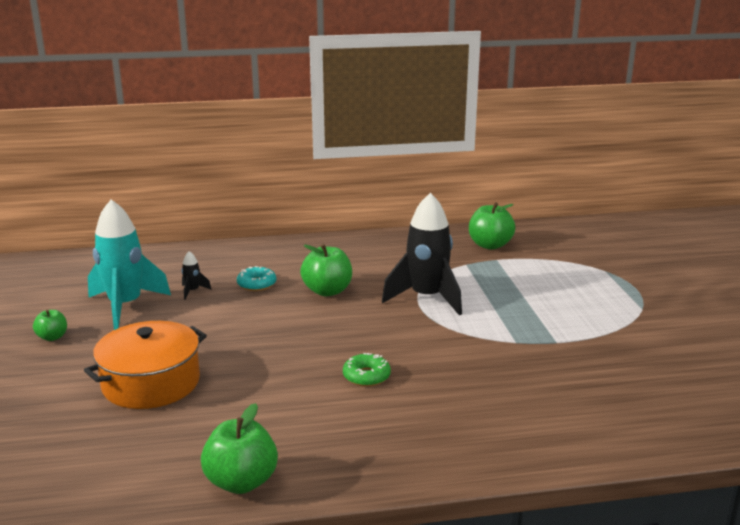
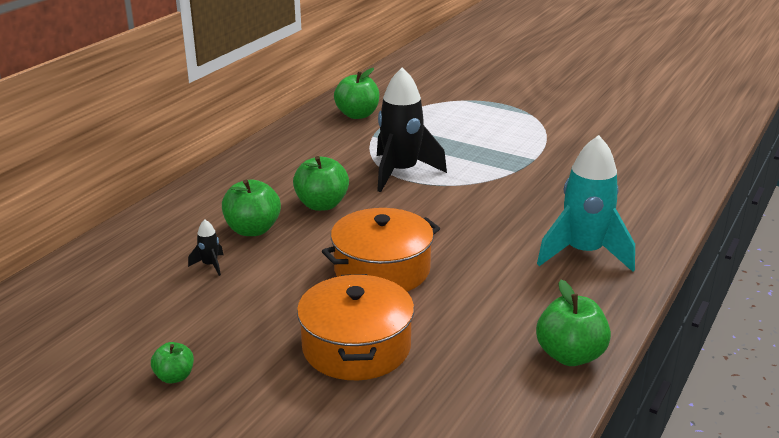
camera: 50 degrees left, 5 degrees up
(125, 306) = (178, 312): turquoise rocket -> turquoise rocket (583, 253)
(256, 284) = (253, 230): turquoise donut -> green apple
(267, 350) = (382, 270): none -> orange pot
(366, 376) = (484, 244): green donut -> none

